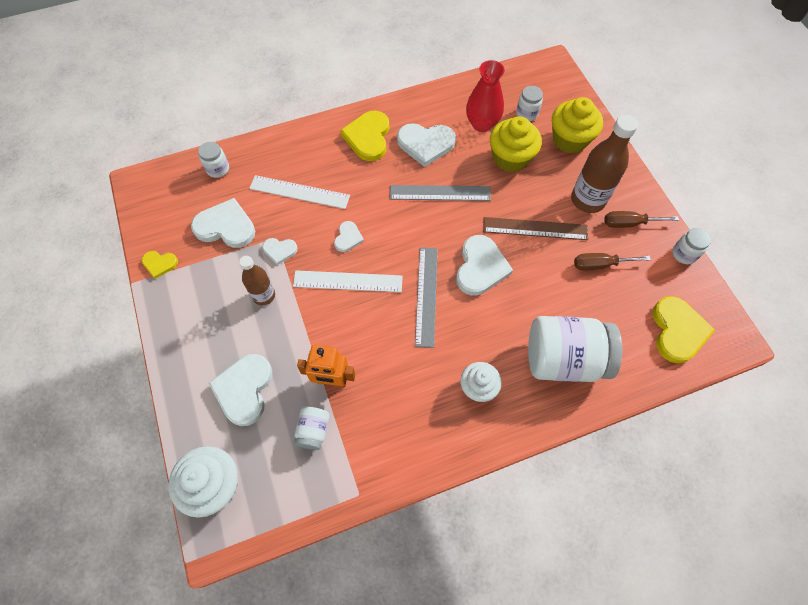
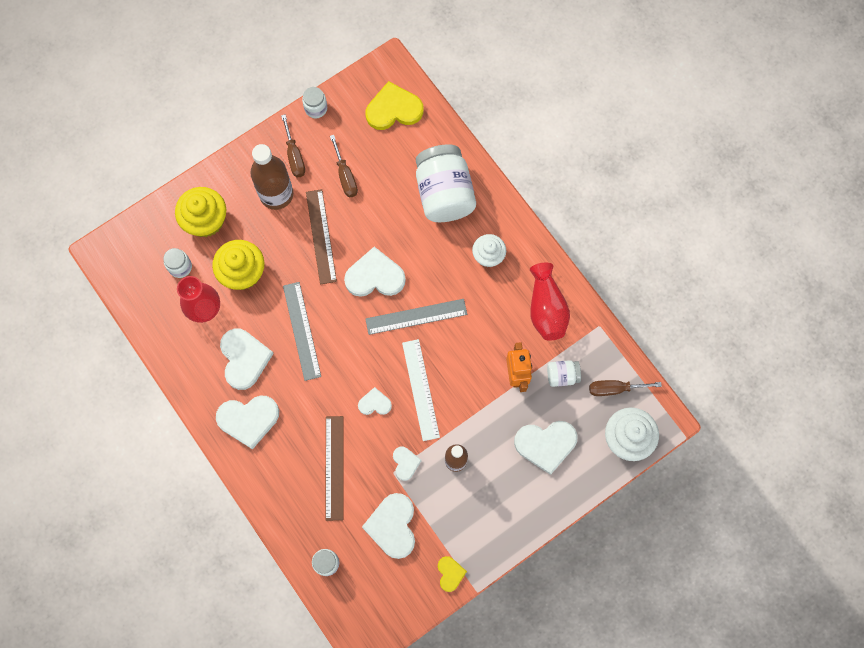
camera: 105 degrees left, 10 degrees up
(277, 489) = (614, 388): none -> brown screwdriver
(299, 192) = (334, 467): white ruler -> brown ruler
(368, 137) = (248, 420): yellow heart -> white heart
(397, 436) = (546, 309): none -> red vase

